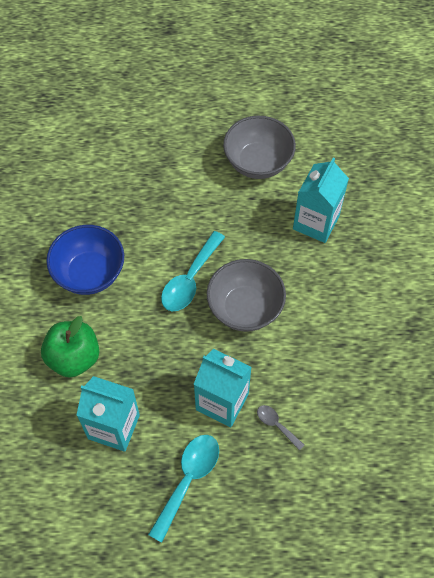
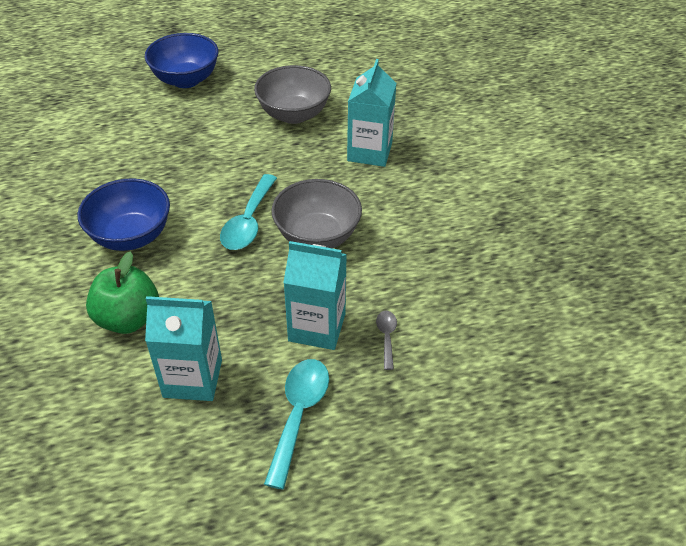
camera: 15 degrees left, 15 degrees down
(168, 99) = (186, 79): none -> blue bowl
(276, 425) = (386, 337): grey spoon -> grey spoon turned 60 degrees clockwise

